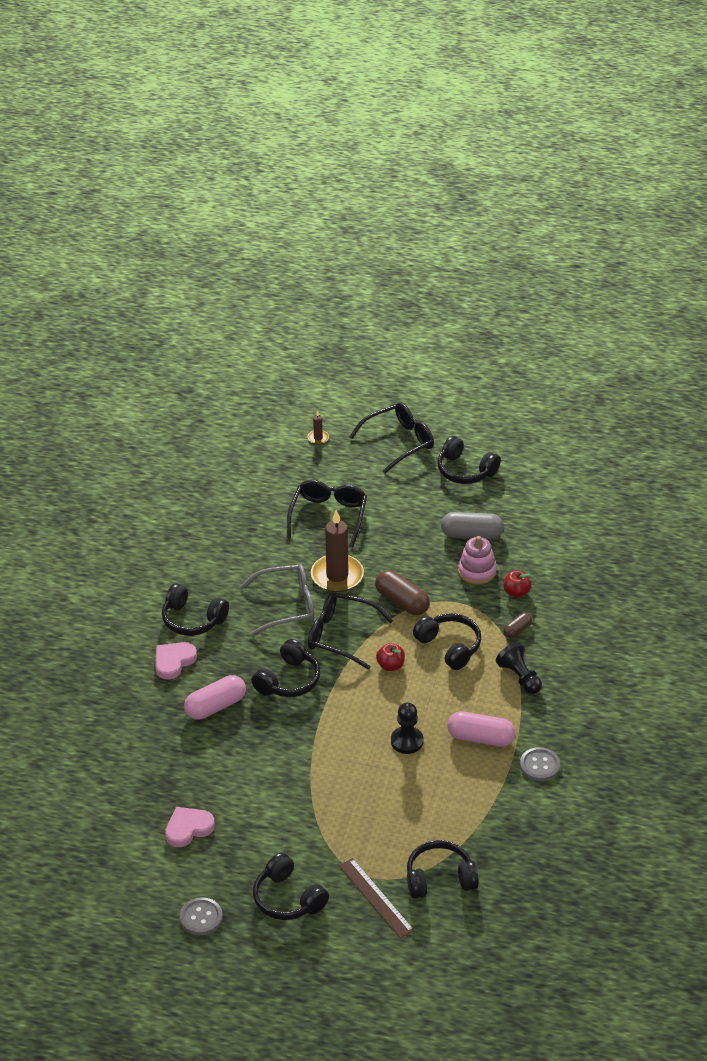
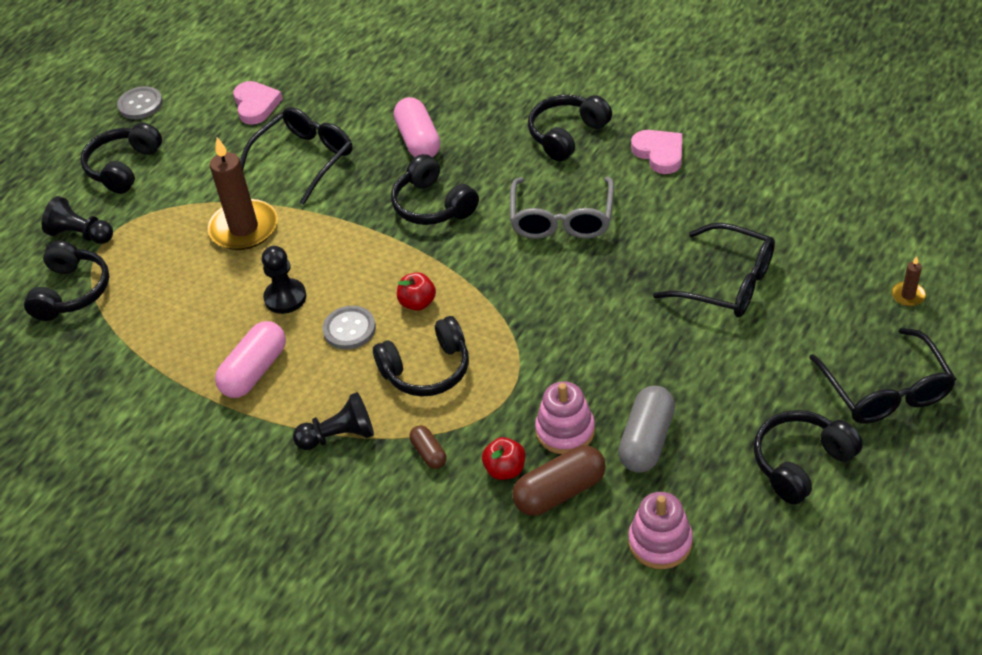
camera: 110 degrees right, 5 degrees up
(173, 661) = (503, 114): pink heart -> pink heart (659, 153)
(287, 898) = (123, 167): black headphones -> black headphones turned 45 degrees counterclockwise
(337, 576) = (603, 275): brown candle -> brown candle (244, 228)
(340, 635) = (490, 262): black glasses -> black glasses (304, 159)
(376, 897) = (81, 234): brown ruler -> black pawn
(402, 601) = (531, 334): brown capsule -> brown capsule (560, 492)
(539, 765) = (179, 423): grey button -> grey button (349, 329)
(542, 519) = (660, 542): none -> pink stacking toy

